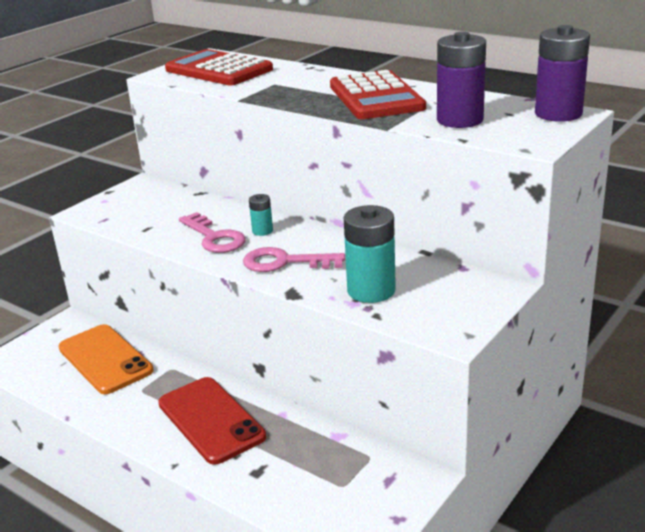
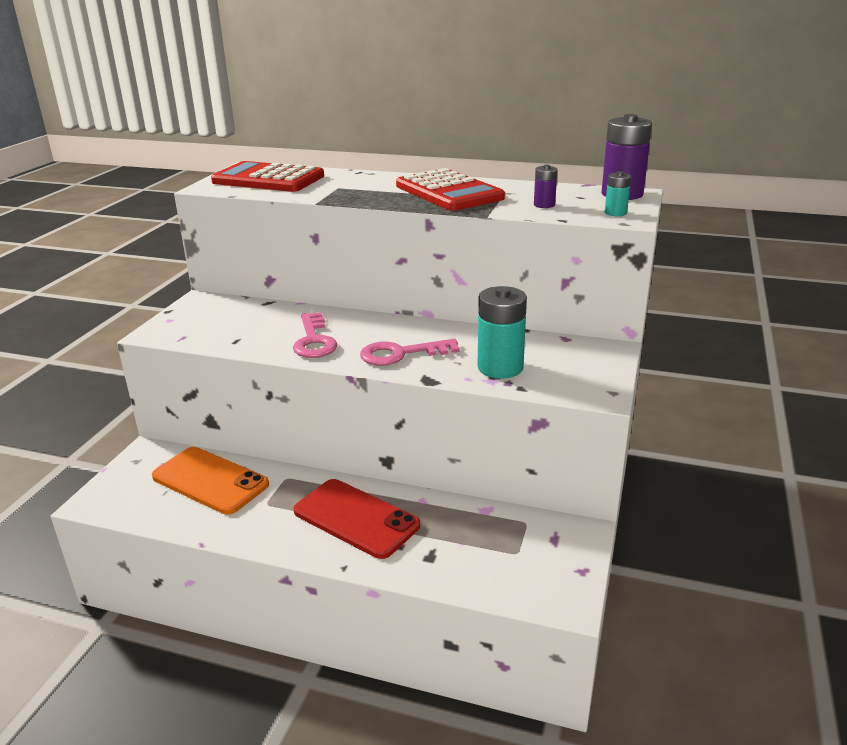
camera: 20 degrees left, 0 degrees up
(214, 237) = (314, 340): pink key -> pink key turned 45 degrees clockwise
(262, 231) = (358, 329): turquoise battery -> turquoise battery (615, 213)
(460, 120) = (544, 205): purple battery -> purple battery, size x0.50

